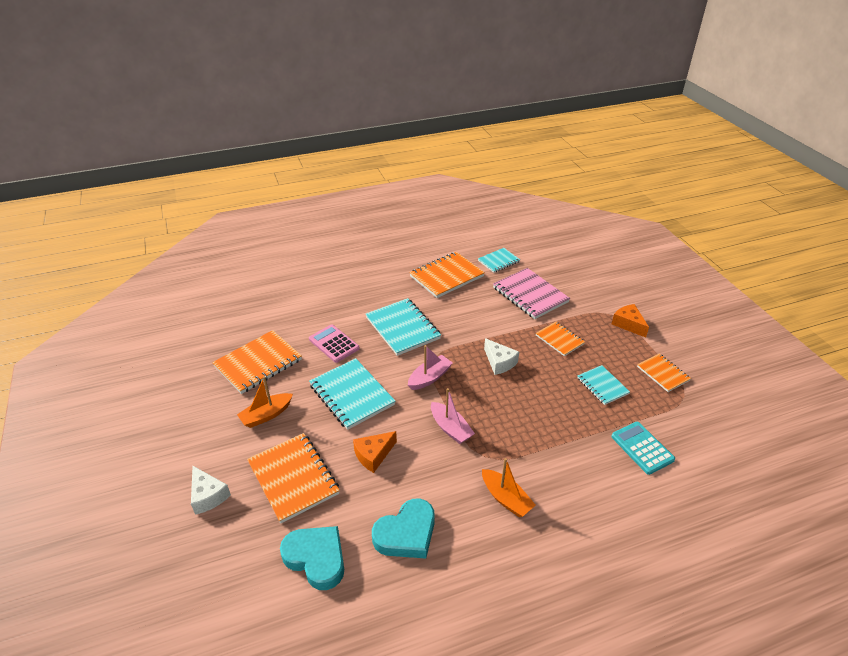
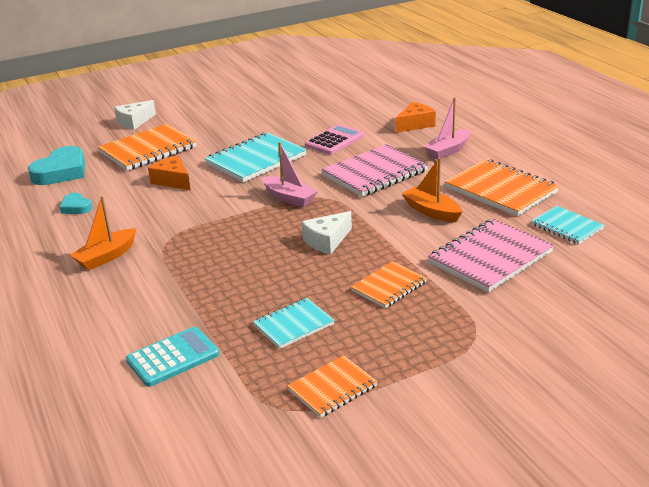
camera: 85 degrees right, 10 degrees down
(258, 363) = (295, 112): orange notebook -> none
(266, 415) = (225, 127): orange boat -> orange boat (431, 211)
(403, 328) = (375, 173): turquoise notebook -> pink notebook
(406, 533) = (76, 207): turquoise heart -> turquoise heart, size x0.53
(450, 428) = (209, 217): pink boat -> pink boat (448, 151)
(628, 324) = (453, 356): orange cheese -> orange cheese (415, 124)

